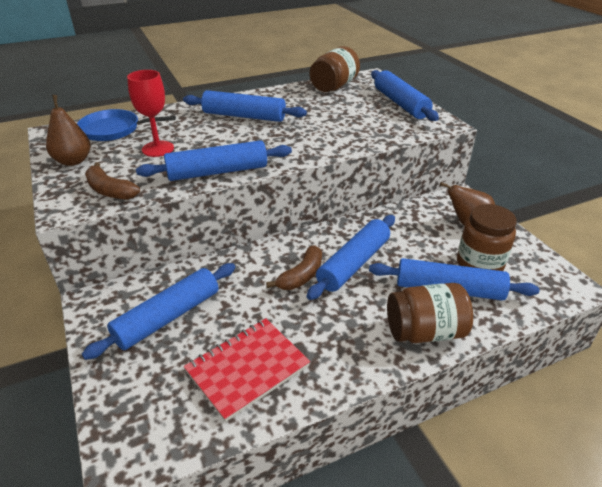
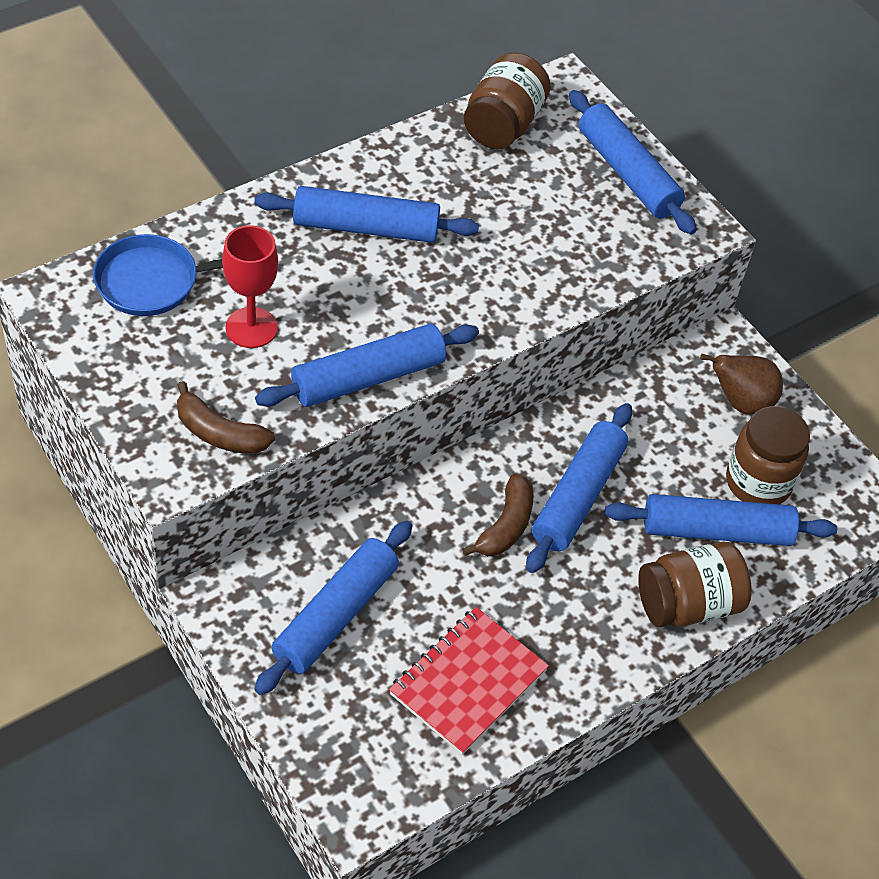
camera: 15 degrees left, 15 degrees up
(73, 161) = (126, 369): brown pear -> none

